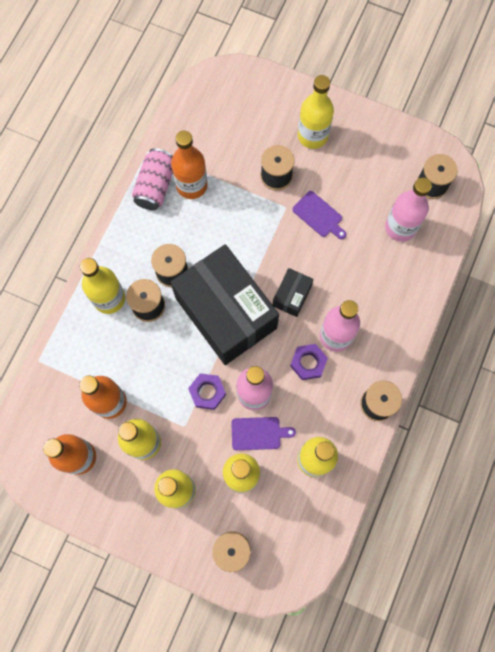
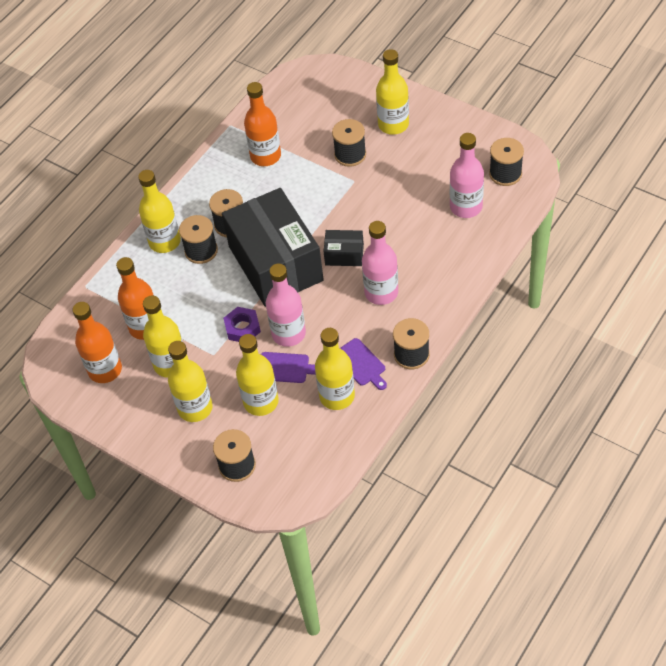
camera: 15 degrees right, 20 degrees down
(155, 186) = (230, 154): pink can -> none
(292, 296) = (344, 255): black box -> black box turned 60 degrees clockwise
(308, 363) = (348, 313): purple nut -> none
(319, 215) = (385, 190): purple cutting board -> purple cutting board (360, 364)

